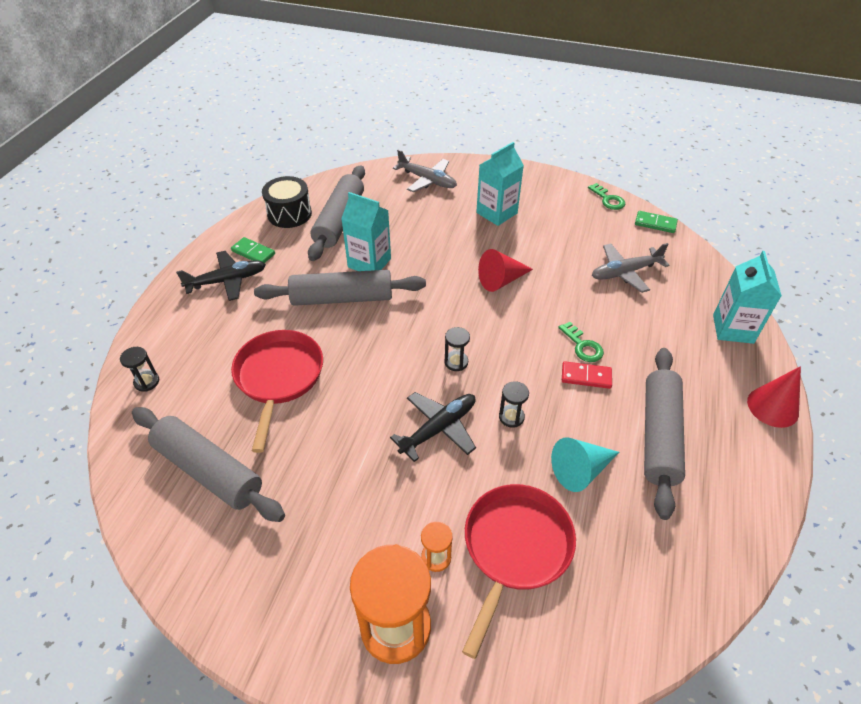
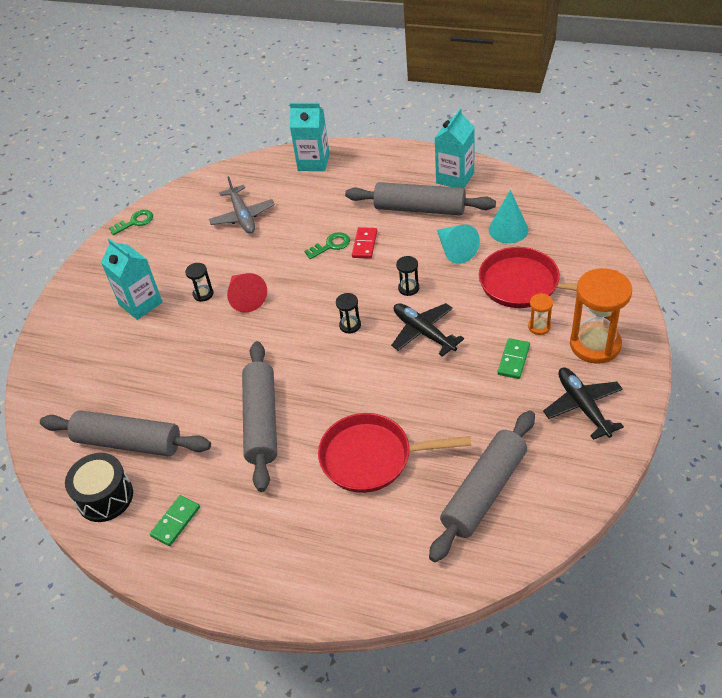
camera: 85 degrees left, 0 degrees up
(147, 382) = (381, 579): black hourglass -> black hourglass (203, 294)
(227, 281) = (224, 539): black plane -> black plane (583, 407)
(369, 263) = (208, 404): turquoise carton -> turquoise carton (455, 178)
(427, 180) = (67, 366): grey plane -> none
(627, 540) = (508, 229): none -> turquoise cone
(655, 223) = (177, 193): green domino -> green domino (513, 360)
(772, 407) = (390, 152): red cone -> none

